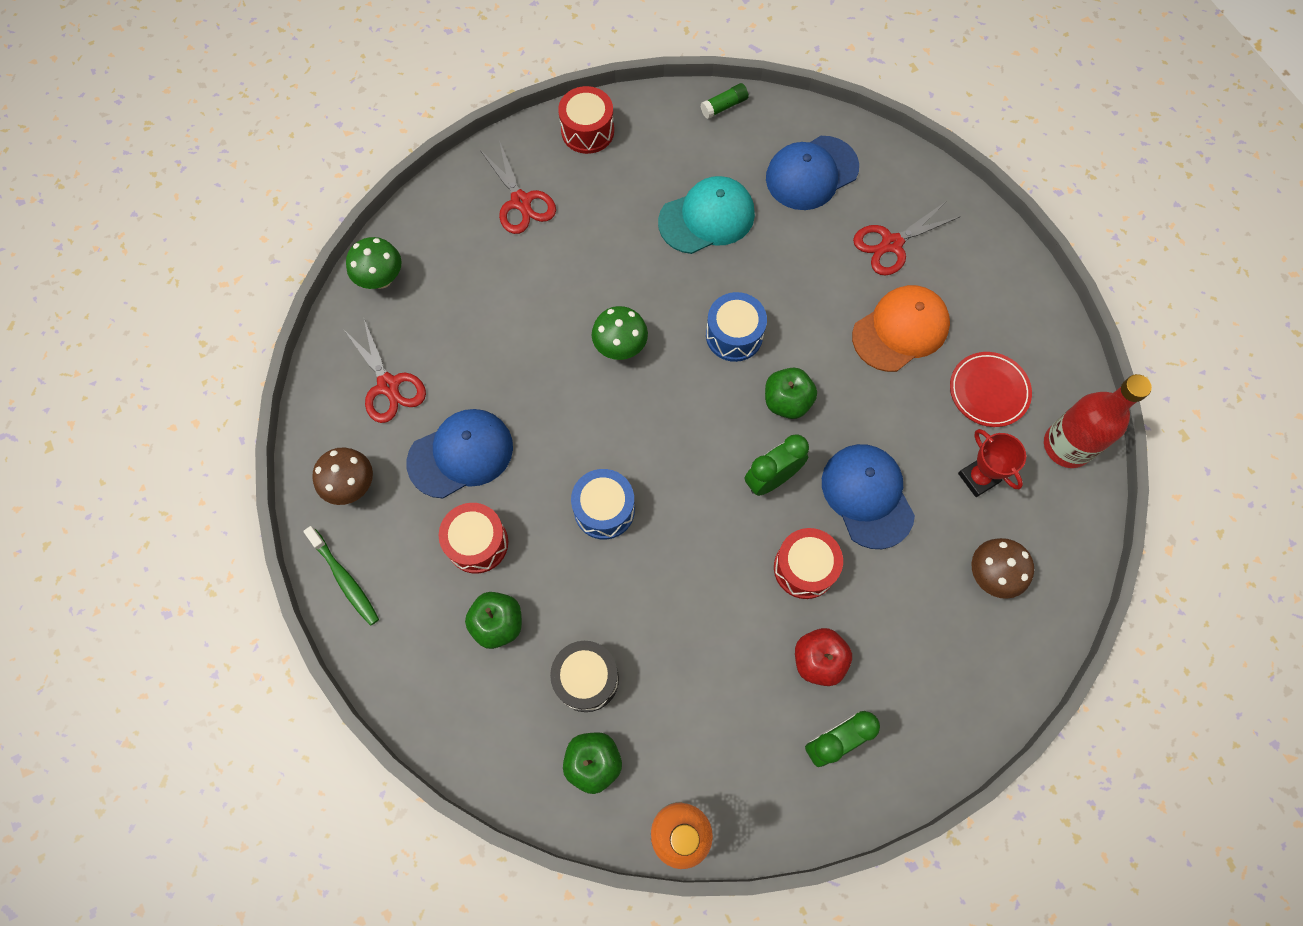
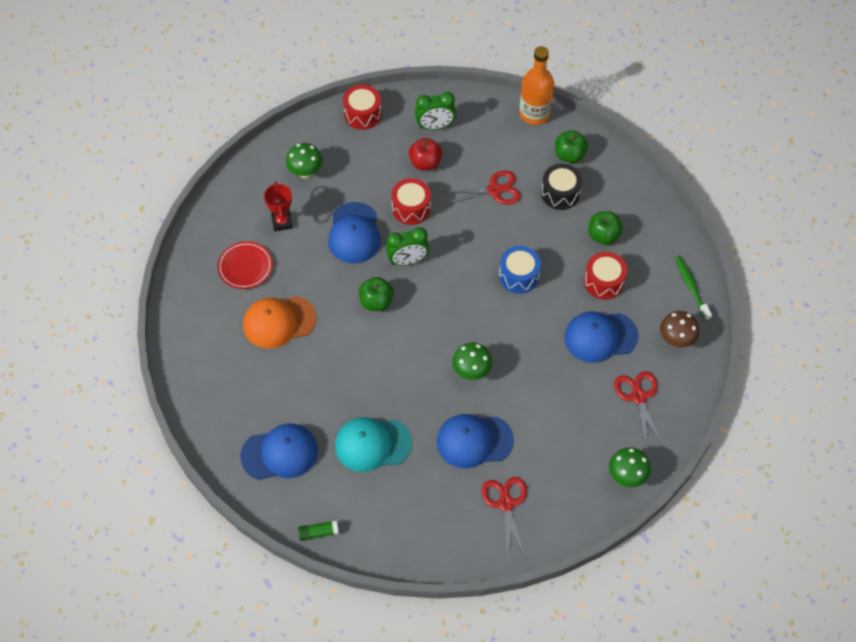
camera: 160 degrees left, 10 degrees down
(584, 261) = (474, 441): none -> blue cap
(587, 131) = (434, 547): red drum -> red drum (362, 114)
(734, 335) = (391, 354): blue drum -> none
(892, 244) = (251, 381): red scissors -> red scissors (494, 190)
(991, 575) = (305, 172): brown mushroom -> green mushroom
(1067, 446) = (217, 222): red bottle -> none

